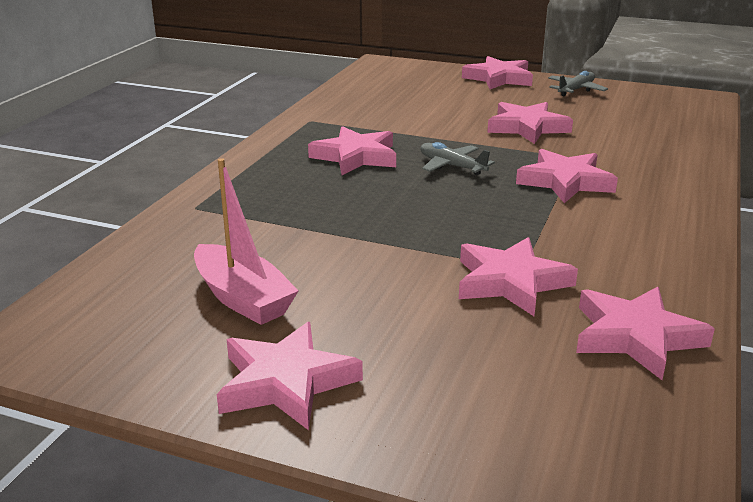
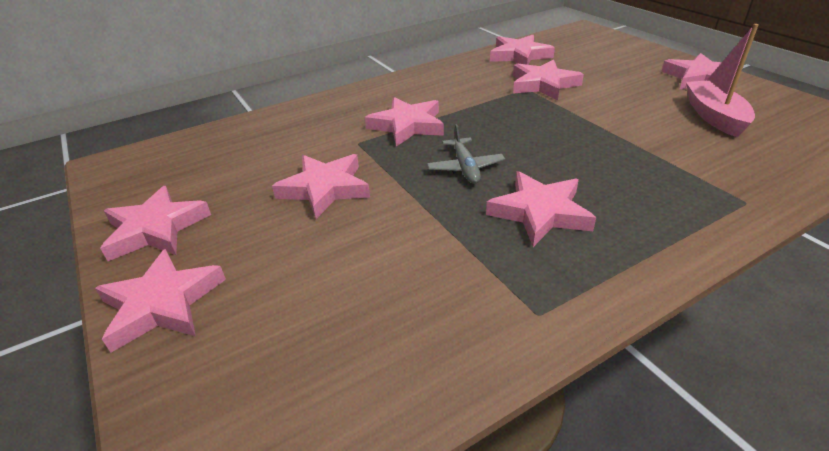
camera: 140 degrees left, 10 degrees up
(576, 90) = (156, 229): grey plane -> pink star

